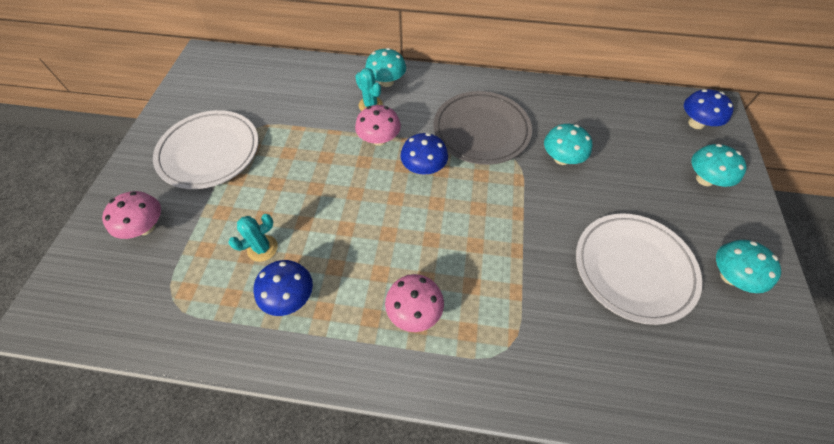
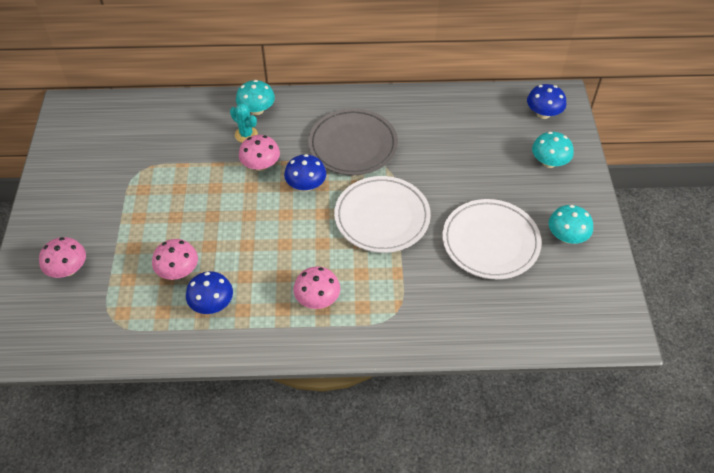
camera: 10 degrees left, 5 degrees down
(209, 152) = (105, 198): white plate -> white plate (382, 217)
(262, 248) = (178, 271): turquoise cactus -> pink mushroom
(561, 158) = (427, 160): turquoise mushroom -> none

